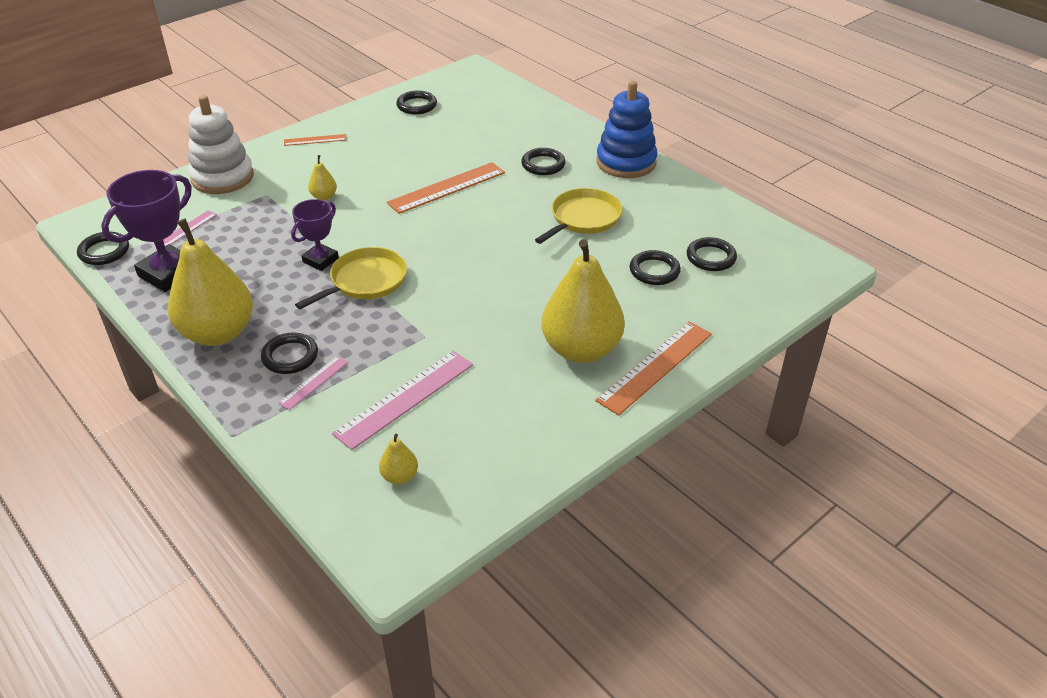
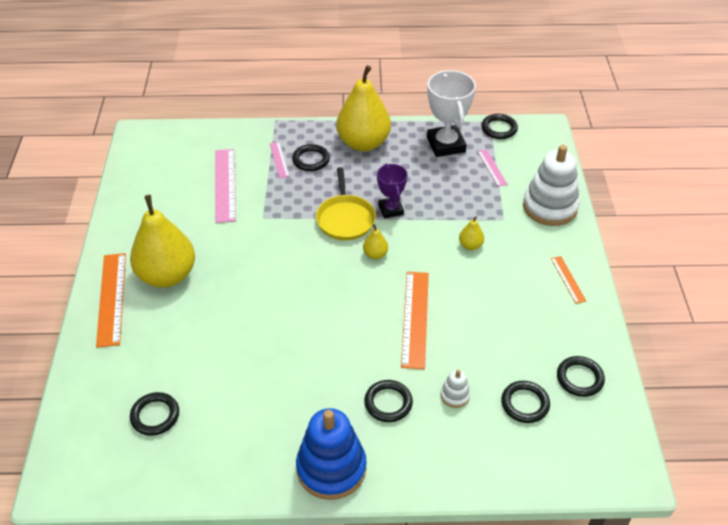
camera: 130 degrees right, 5 degrees up
(169, 273) = (446, 145): purple trophy -> white trophy
(315, 140) = (568, 279): orange ruler -> orange ruler turned 45 degrees counterclockwise
(399, 476) = (178, 158): yellow pear -> yellow pear (375, 254)
(498, 143) = (455, 395): none -> white stacking toy
(583, 218) = (287, 374): yellow pan -> none
(654, 271) = (184, 368): black ring -> black ring (525, 404)

